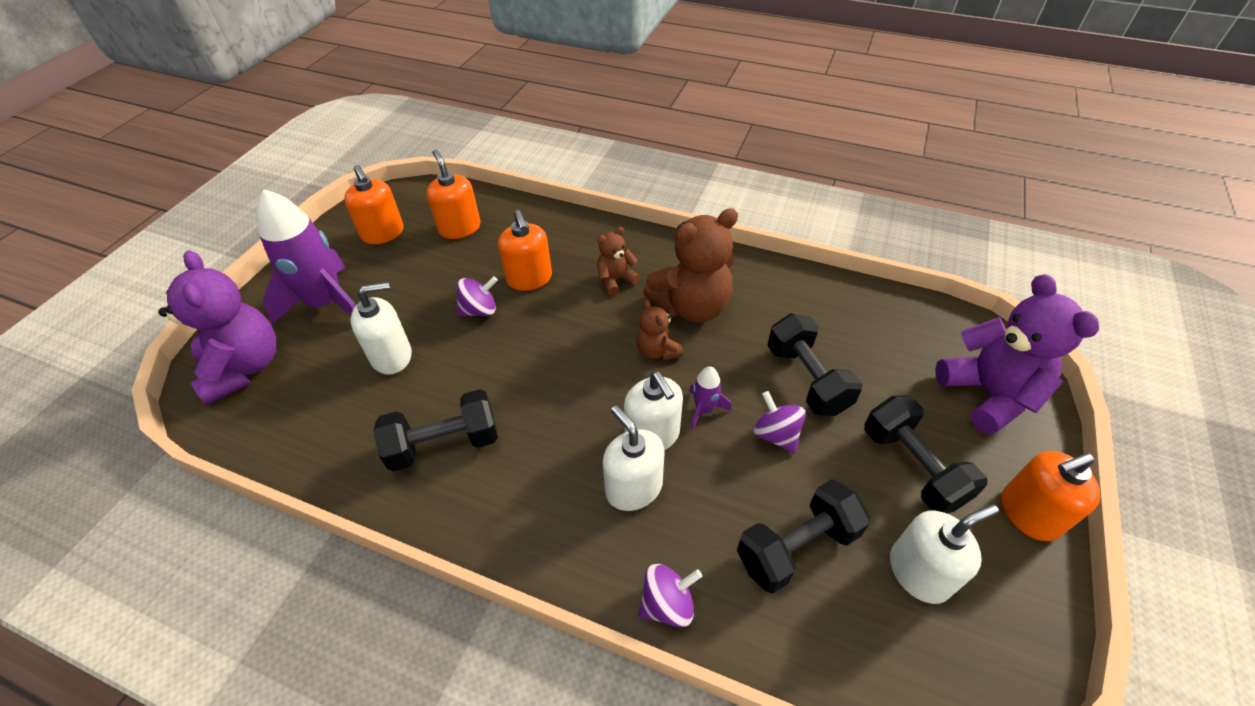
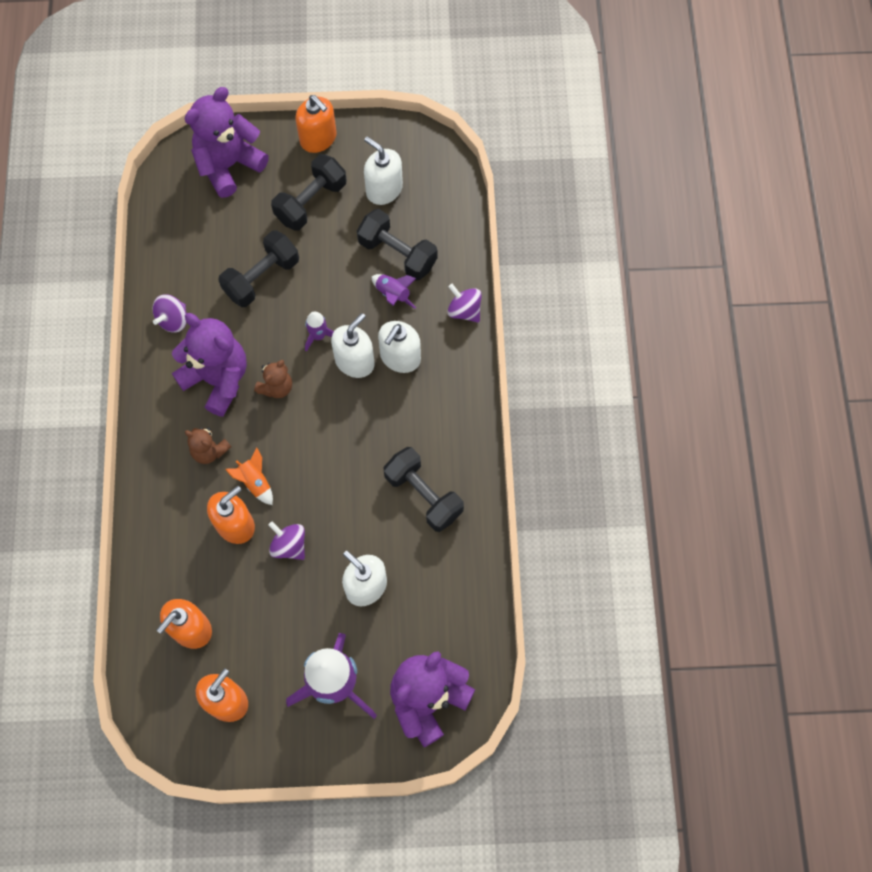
camera: 115 degrees left, 20 degrees up
(561, 304) = (255, 482): none -> orange rocket
(691, 306) = (217, 379): brown teddy bear -> purple teddy bear
(731, 515) = (393, 294): none -> purple rocket
(776, 434) = (320, 285): purple spinning top -> purple spinning top (173, 320)

